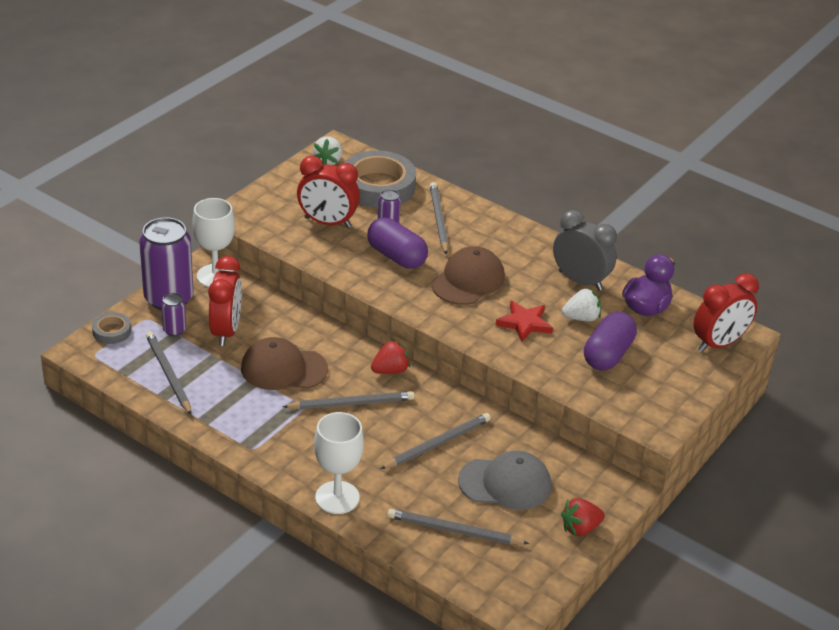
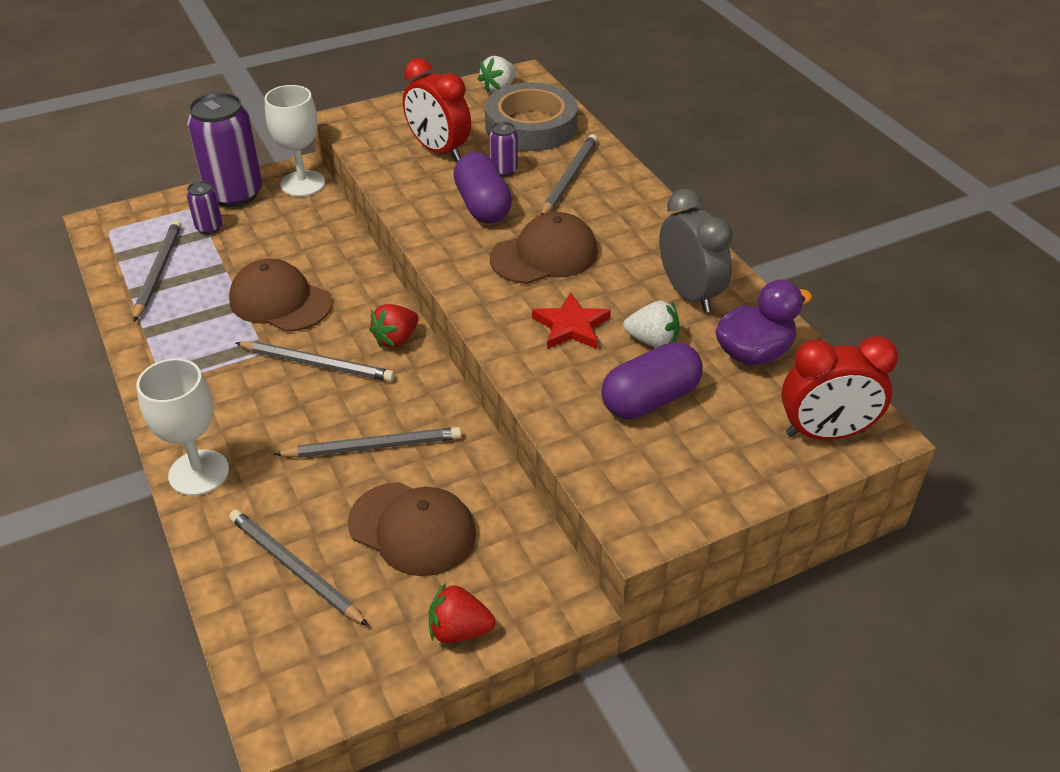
camera: 30 degrees right, 5 degrees up
(112, 331) = (148, 211): grey tape -> none
(226, 331) = (259, 243): red clock -> none
(390, 370) = (396, 339): red strawberry -> red strawberry turned 135 degrees clockwise
(505, 483) = (412, 529): grey cap -> brown cap

